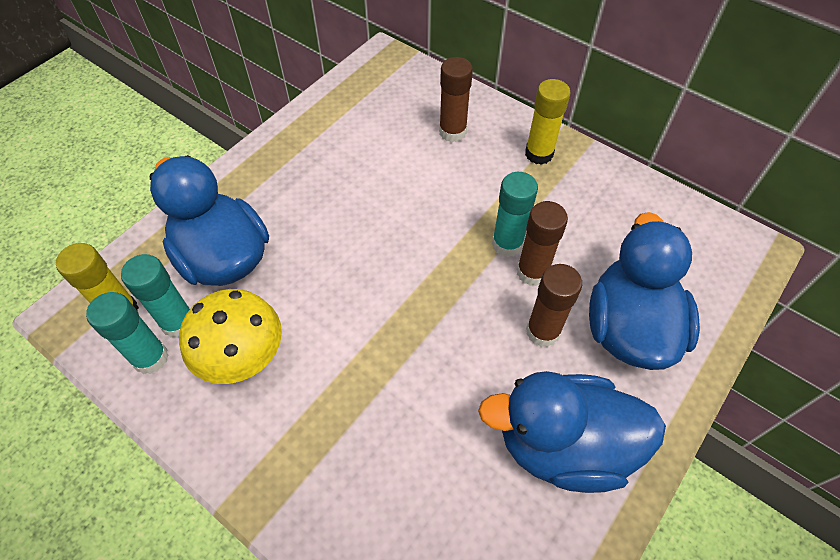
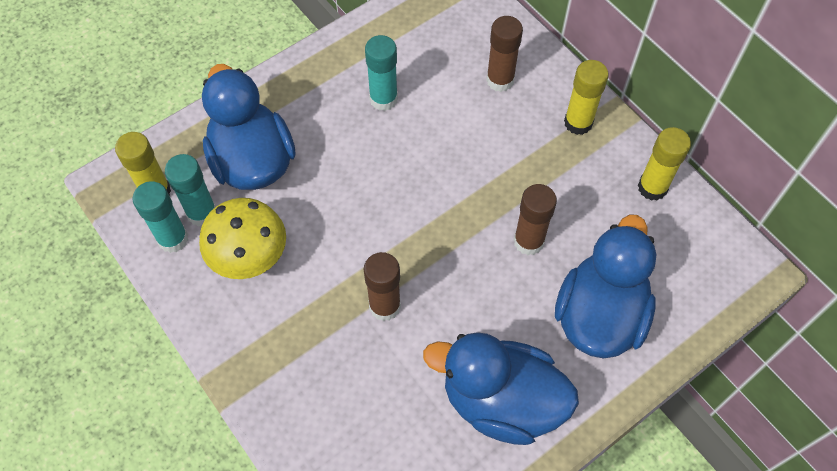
camera: 15 degrees right, 5 degrees up
(507, 244) = (514, 208): turquoise glue stick -> turquoise glue stick (383, 99)
(542, 331) = (518, 299): brown glue stick -> brown glue stick (384, 306)
(630, 196) = (652, 187): none -> yellow glue stick

